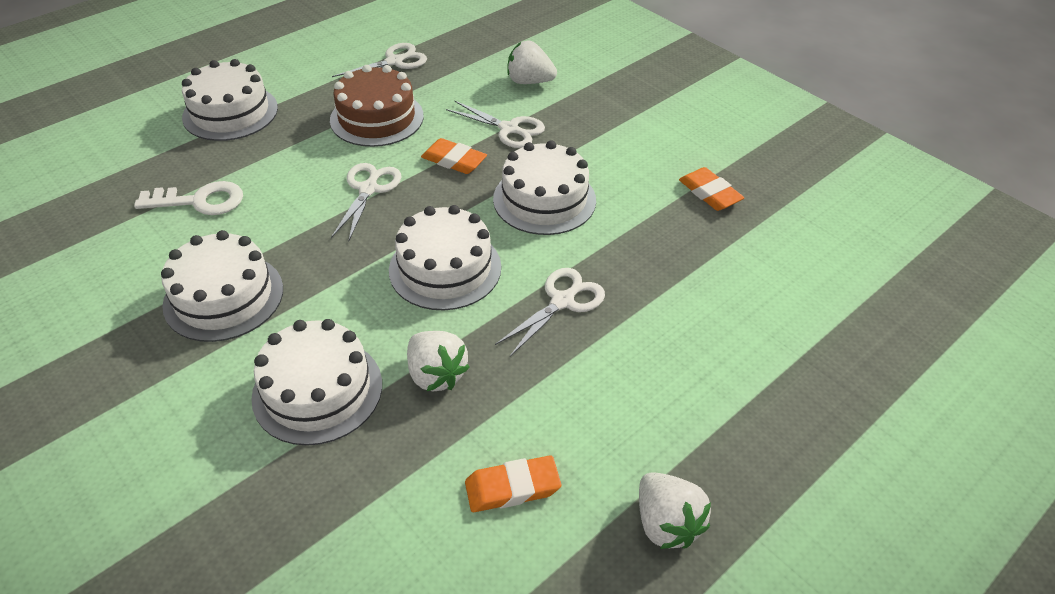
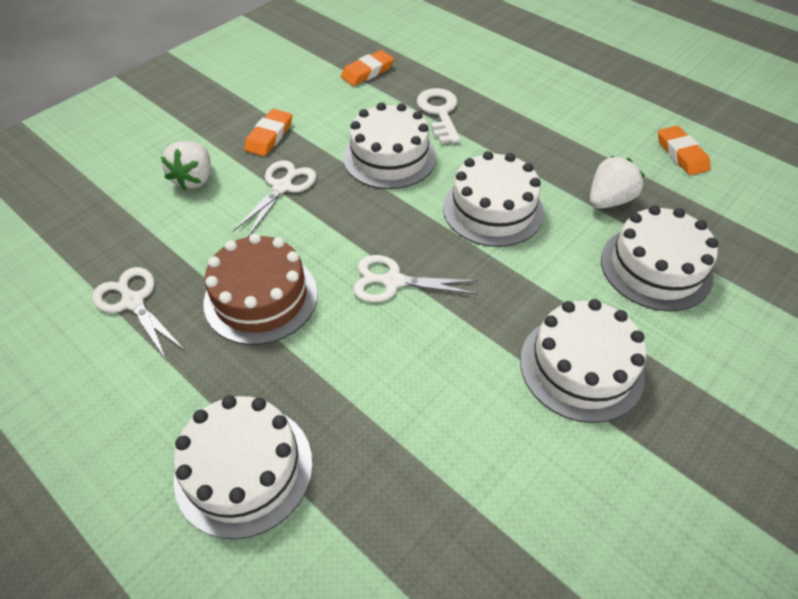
camera: 95 degrees left, 5 degrees up
(200, 201) = (440, 442): white key -> white key (439, 112)
(454, 160) = (337, 221): orange eraser -> orange eraser (269, 136)
(562, 301) = (509, 141): white scissors -> none
(666, 523) = (669, 94): white strawberry -> none

